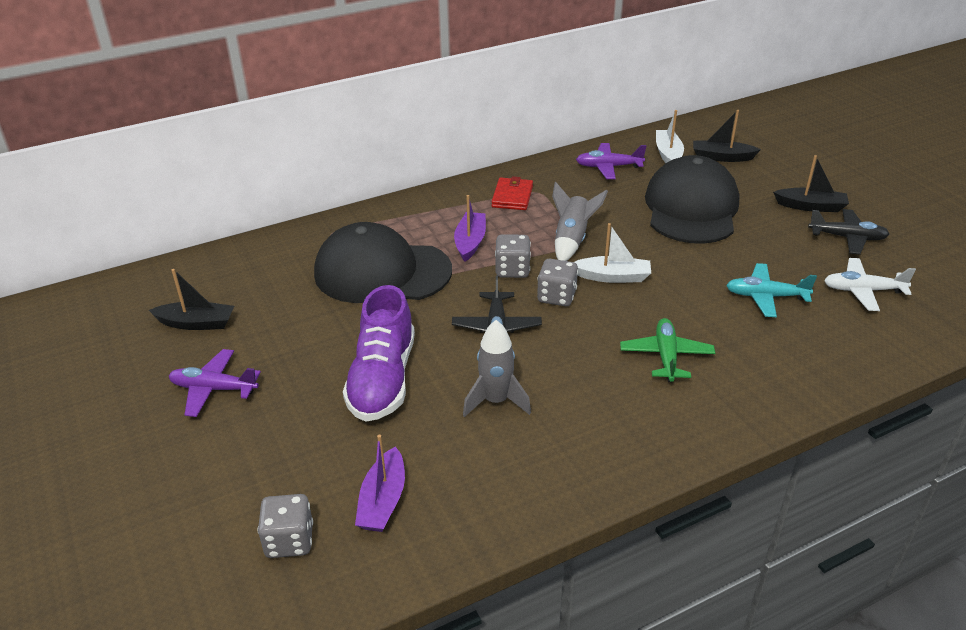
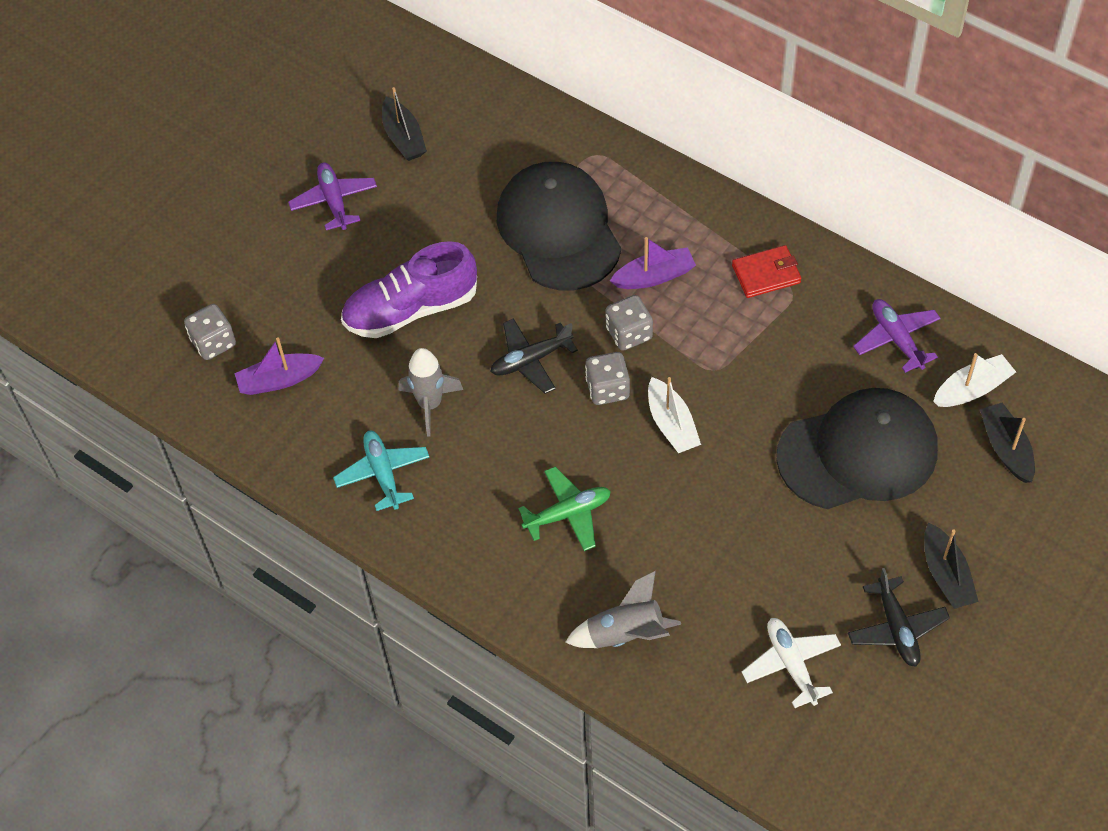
camera: 65 degrees right, 20 degrees up
(571, 240) = (716, 363): grey rocket -> grey rocket (625, 634)
(766, 296) = (722, 573): turquoise plane -> turquoise plane (383, 474)

